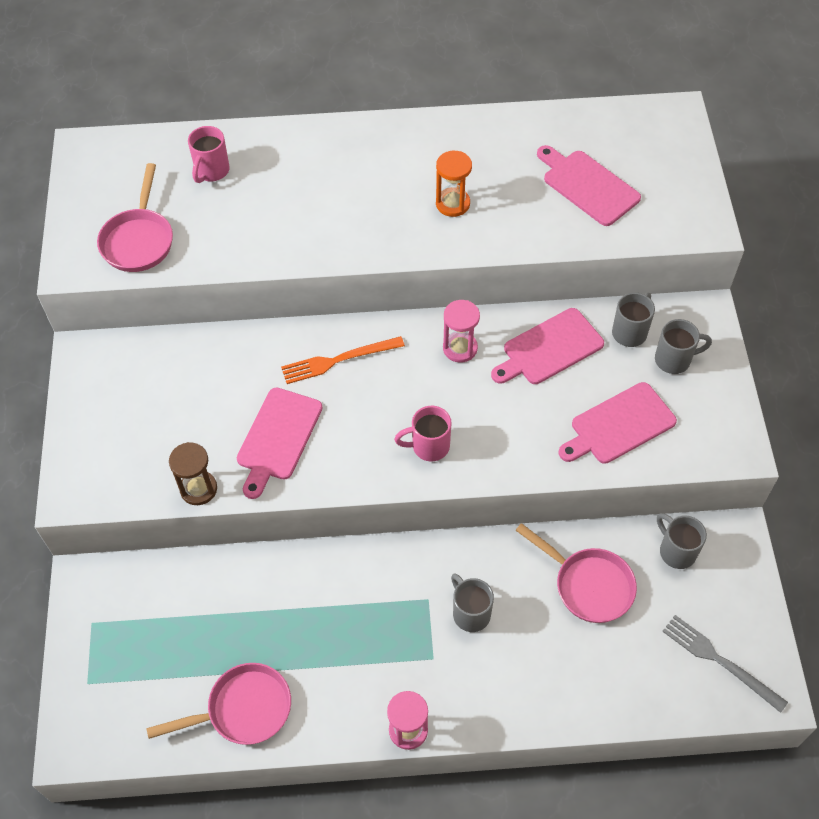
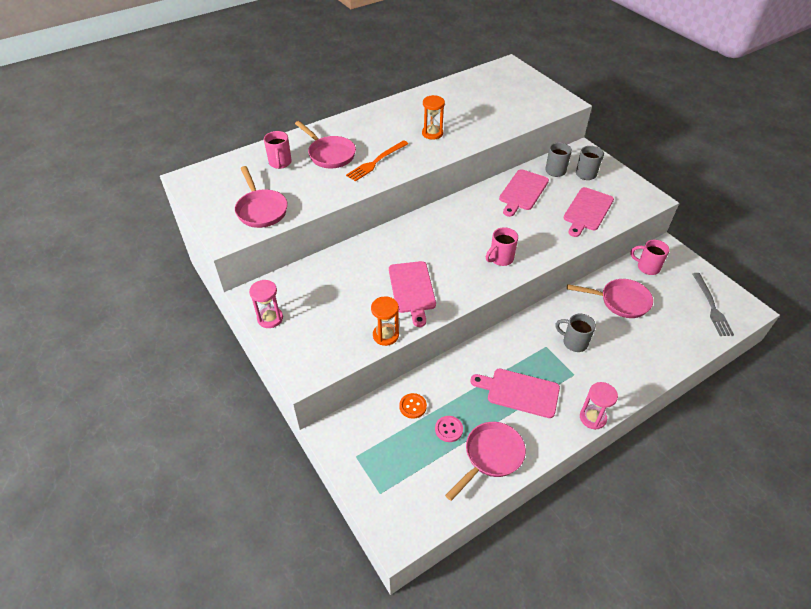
camera: 30 degrees left, 10 degrees down
(198, 489) = (385, 335): brown hourglass -> orange hourglass
(199, 594) = (412, 406): none -> orange button
(219, 647) = (448, 429): none -> pink button
(285, 182) = (329, 154): none -> pink pan
(338, 360) = (415, 239): orange fork -> orange fork (376, 162)
(460, 348) = (477, 208): pink hourglass -> pink hourglass (270, 318)
(587, 186) = (494, 104): pink cutting board -> pink cutting board (519, 392)
(676, 551) = (647, 267): grey mug -> pink mug
(719, 661) = (711, 306): grey fork -> grey fork turned 105 degrees counterclockwise

